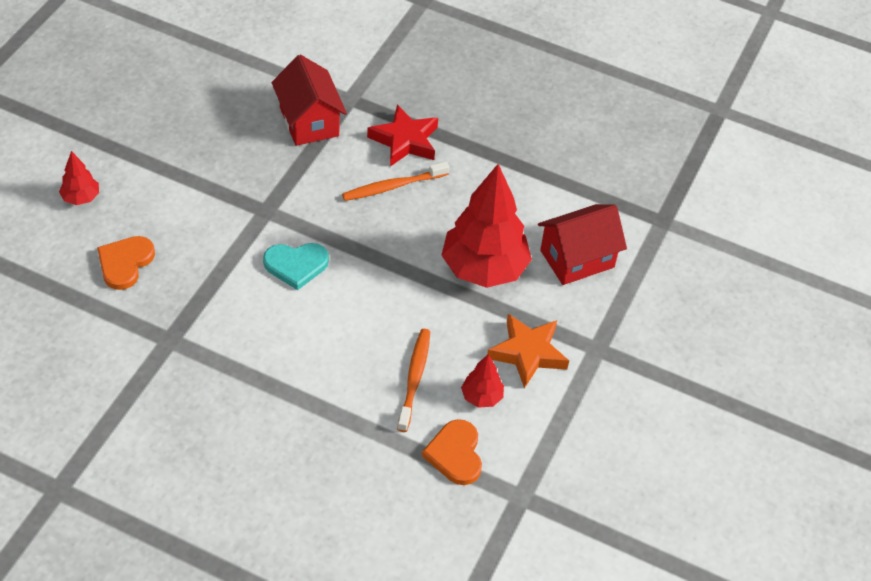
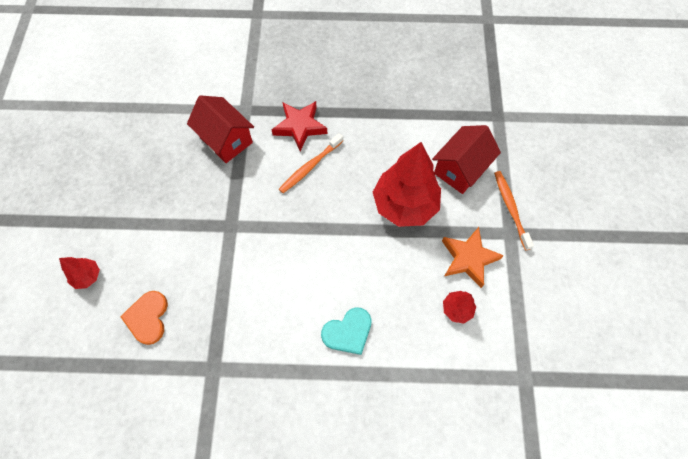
camera: 20 degrees left, 15 degrees up
(296, 265) = (275, 261): turquoise heart -> turquoise heart (348, 332)
(414, 379) = (404, 317): orange toothbrush -> orange toothbrush (511, 209)
(455, 454) = (464, 365): orange heart -> none

